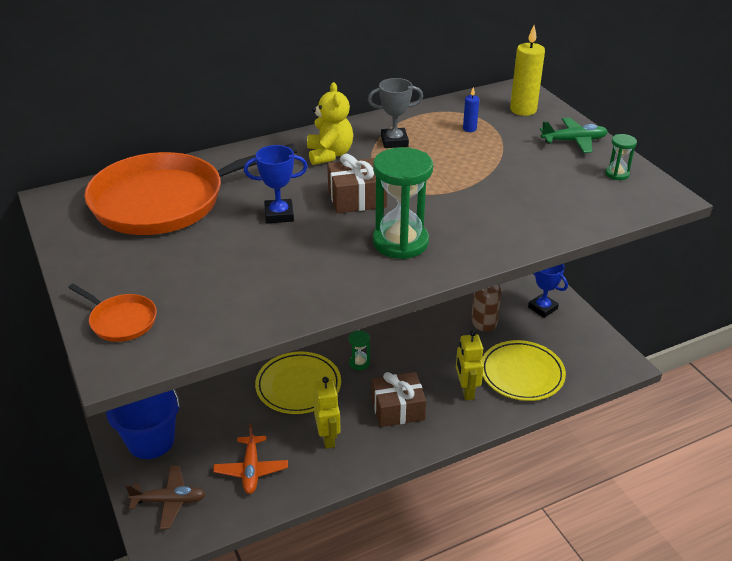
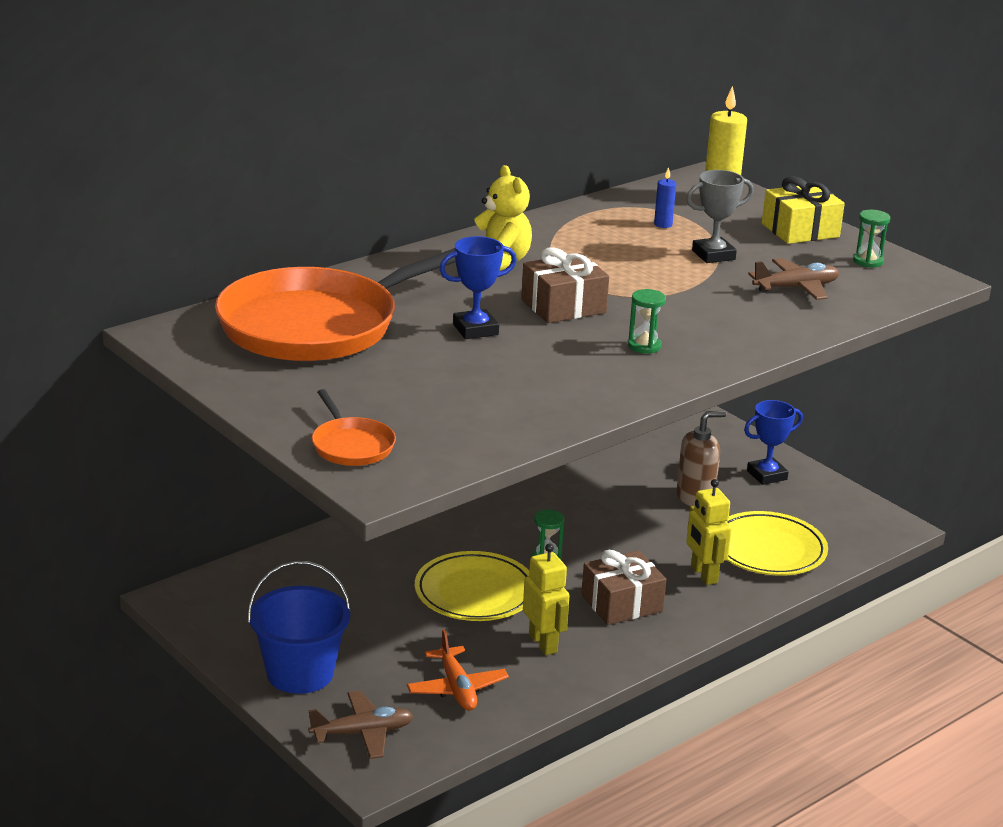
camera: 15 degrees left, 10 degrees down
(121, 321) = (351, 446): orange pan -> orange pan turned 45 degrees clockwise
(394, 141) = (574, 244): grey trophy -> grey trophy (713, 255)
(400, 242) = (644, 346): green hourglass -> green hourglass, size x0.47
(542, 308) = (767, 475): blue trophy -> blue trophy turned 60 degrees counterclockwise
(548, 195) = (796, 288): none -> brown plane
(574, 141) = (800, 230): green plane -> yellow gift

